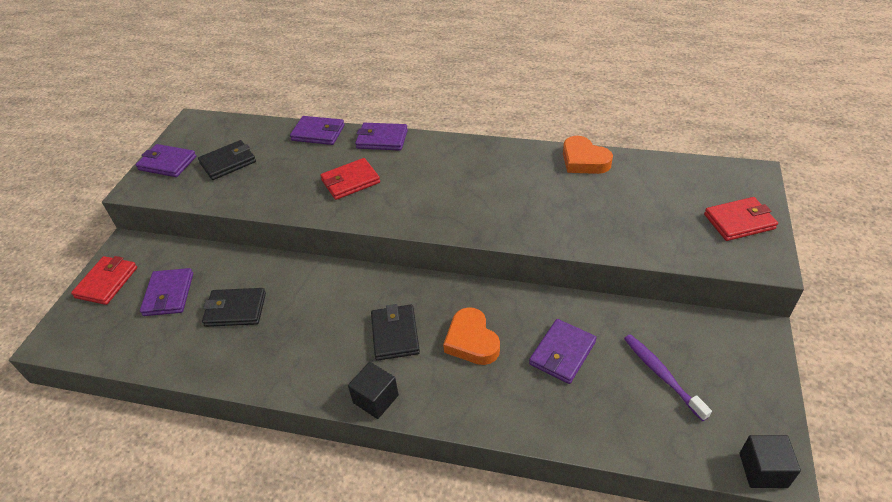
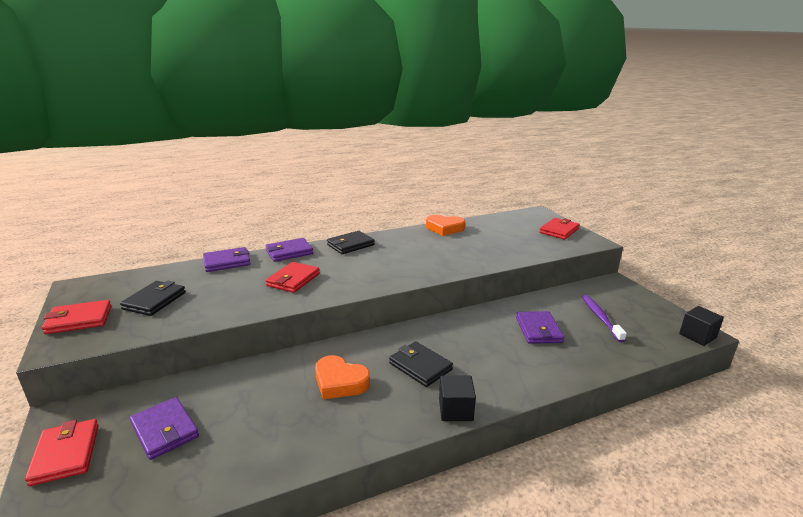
camera: 40 degrees left, 20 degrees down
(167, 163) = (79, 320): purple wallet -> red wallet
(235, 310) = (257, 410): black wallet -> black wallet (350, 245)
(471, 341) = (477, 347): orange heart -> orange heart (340, 382)
(662, 375) = (600, 317): purple toothbrush -> purple toothbrush turned 60 degrees clockwise

